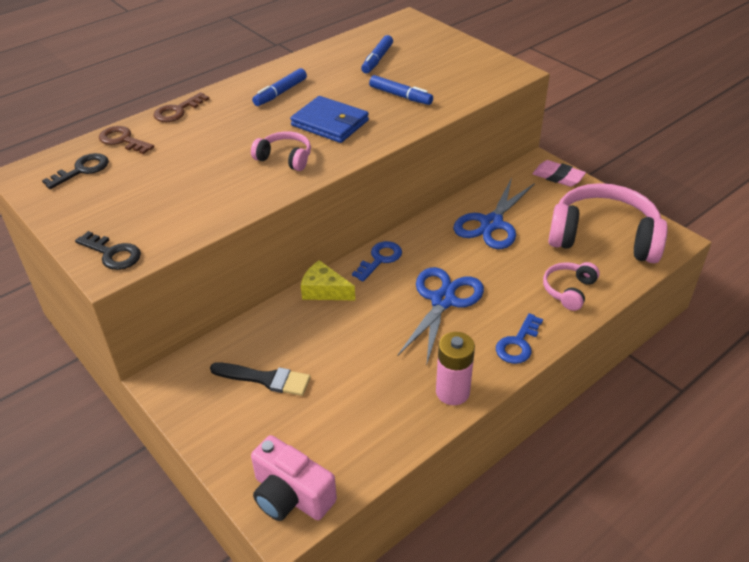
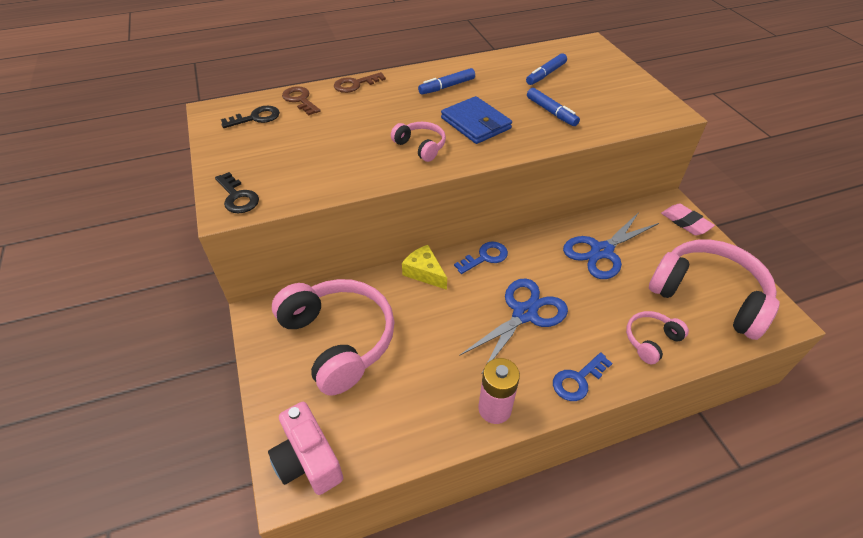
camera: 20 degrees right, 5 degrees up
(265, 379) = (339, 340): black brush -> pink headphones

